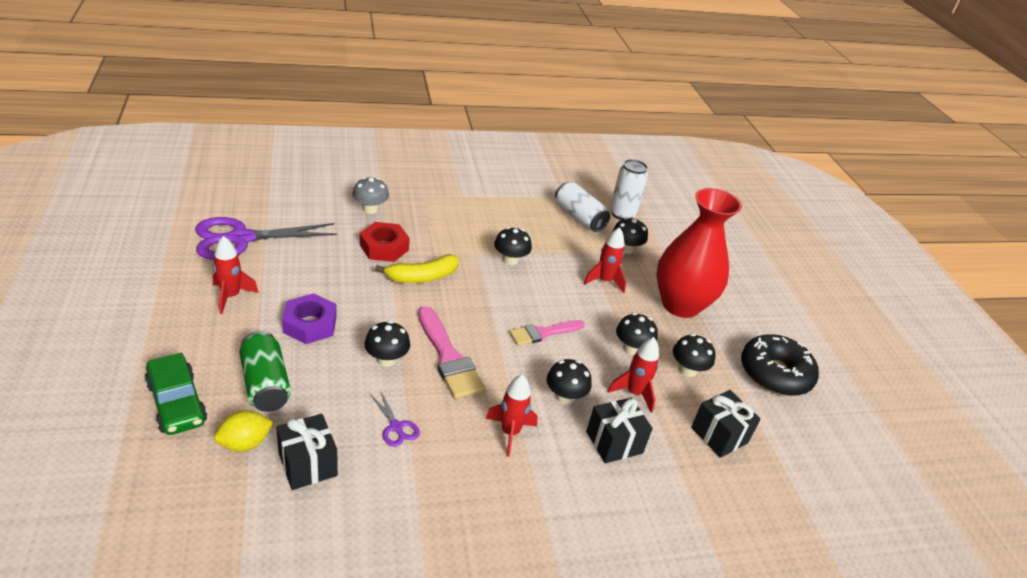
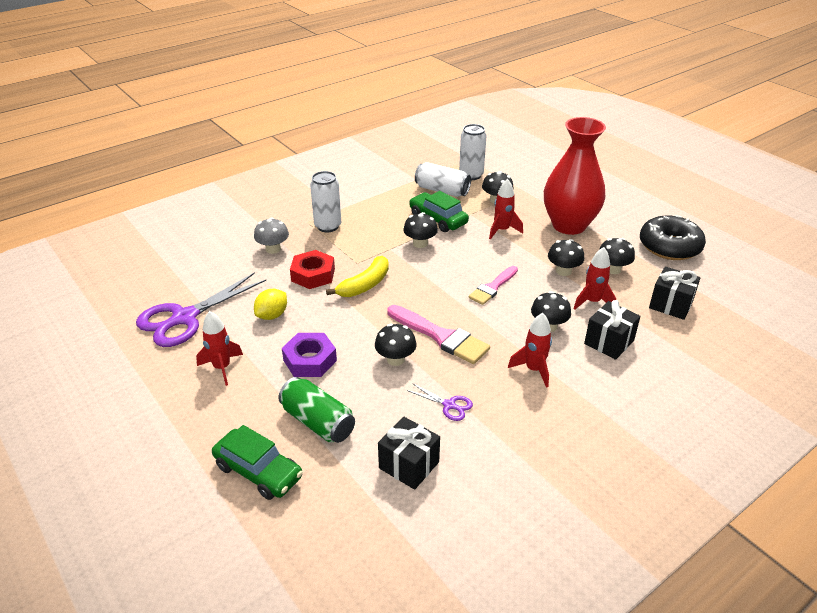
camera: 20 degrees left, 0 degrees up
(245, 443) = (345, 474): yellow lemon -> yellow lemon (272, 315)
(438, 208) = (328, 226): none -> white can
(549, 244) = (438, 219): none -> green car

